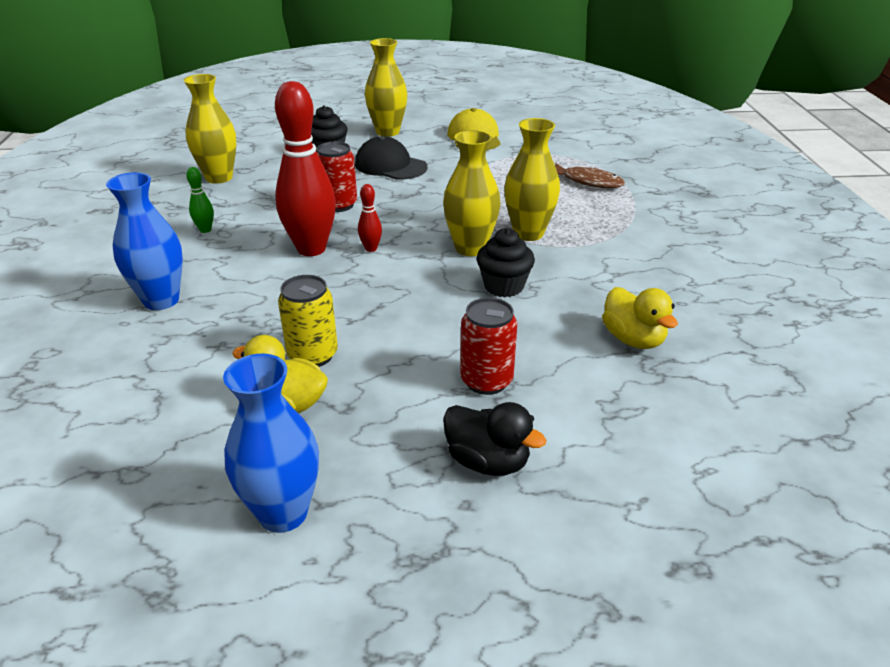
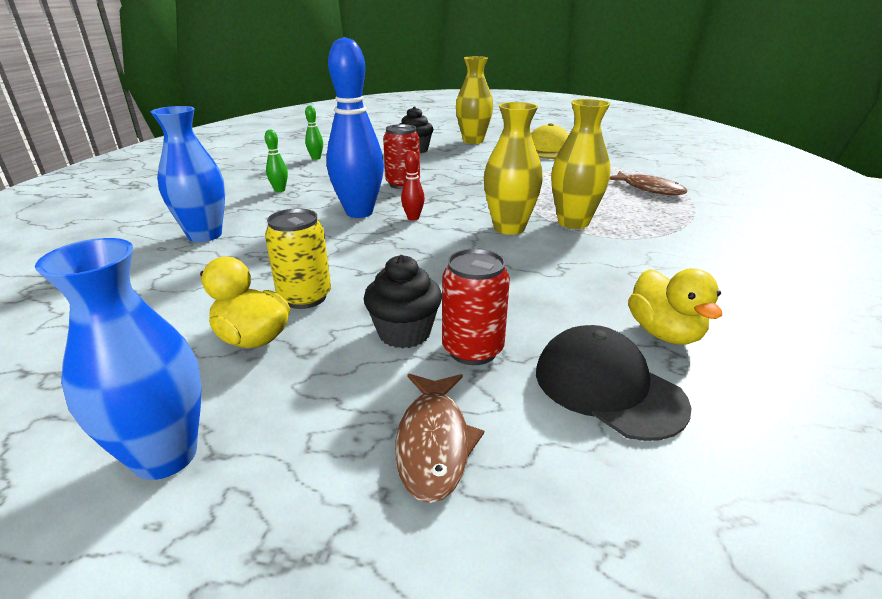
camera: 15 degrees right, 5 degrees down
(219, 178) = (316, 158): yellow vase -> green bowling pin
(311, 249) = (359, 212): red bowling pin -> blue bowling pin
(390, 166) = (463, 162): black cap -> black cap (607, 387)
(487, 461) = (434, 443): black duck -> brown fish
(503, 286) = (530, 263): black cupcake -> black cupcake (404, 333)

